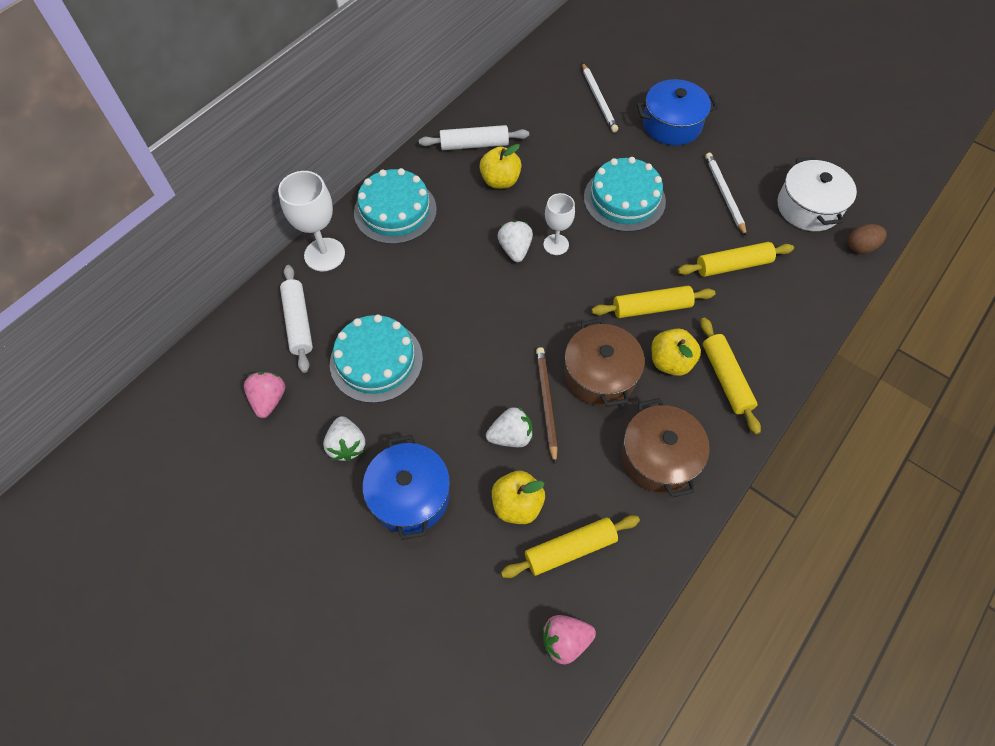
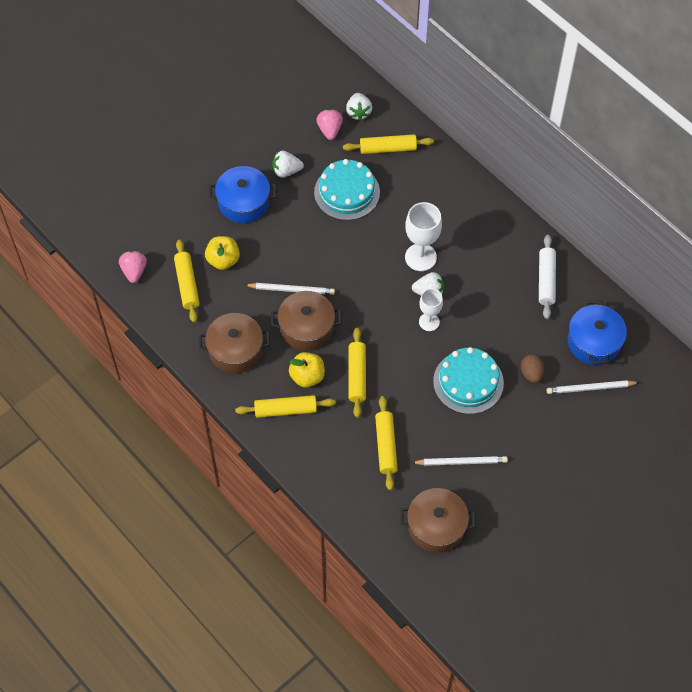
camera: 100 degrees right, 0 degrees up
(269, 399) = (329, 130): pink strawberry -> pink strawberry turned 105 degrees counterclockwise
(298, 322) = (388, 148): white rolling pin -> yellow rolling pin
(324, 254) = (446, 167): white goblet -> white goblet (420, 257)
(395, 211) = (481, 216): turquoise cake -> none
(500, 181) = (502, 293): yellow apple -> none
(511, 436) = (271, 264): white strawberry -> white strawberry (358, 112)
(546, 403) = (292, 290): brown pencil -> white pencil
(671, 125) = (550, 442): blue pot -> blue pot (594, 342)
(808, 207) = (436, 526): white pot -> brown pot
(860, 247) = (386, 553): brown egg -> brown egg (531, 373)

